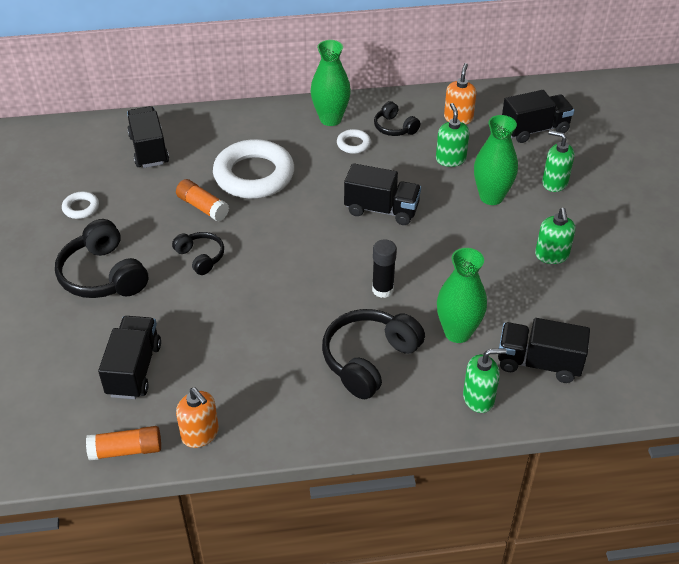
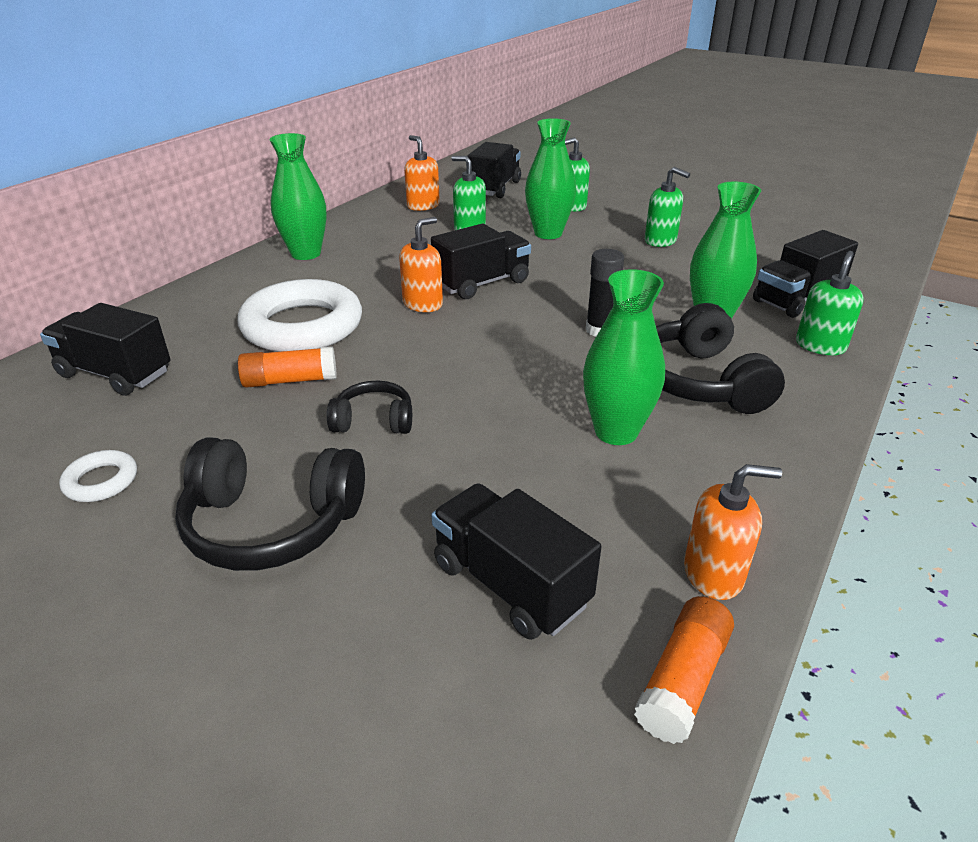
camera: 50 degrees left, 10 degrees down
(280, 348) = (616, 432): none -> green vase
(328, 202) = (423, 304): none -> orange soap dispenser
(353, 144) = (364, 258): white ring -> none
(394, 128) = (380, 233): black headphones -> none

